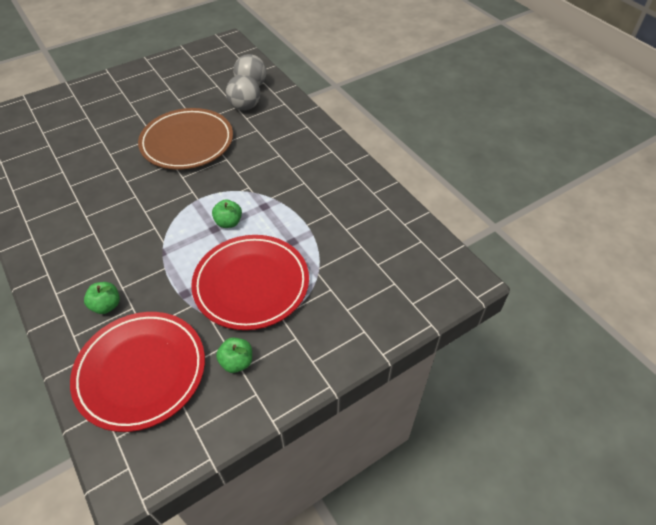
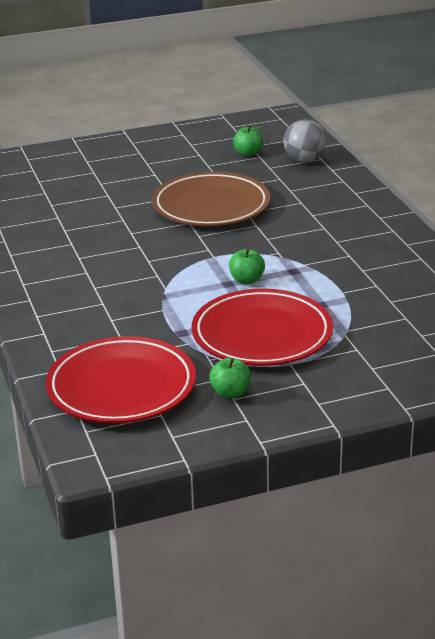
camera: 15 degrees right, 20 degrees down
(106, 305) = (92, 331): green apple -> green apple (248, 153)
(245, 107) = (291, 179): grey ball -> none

